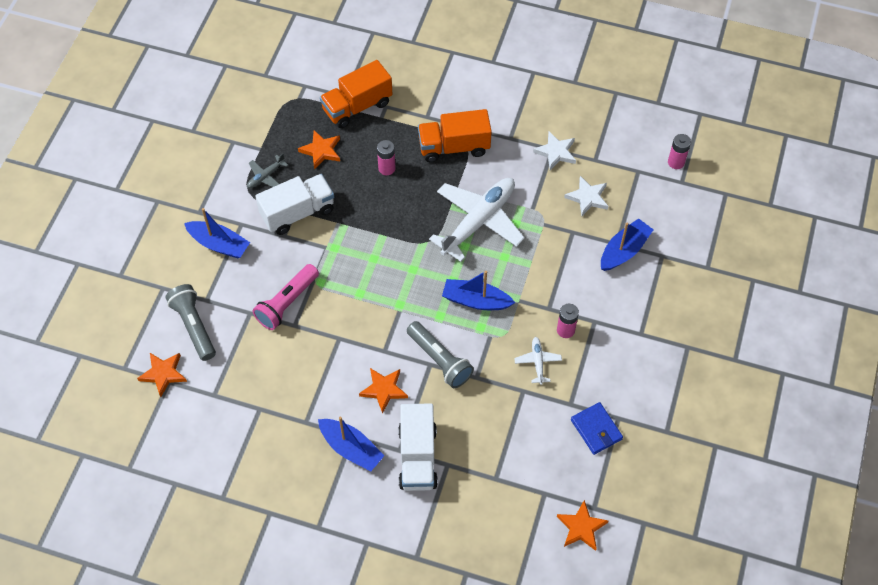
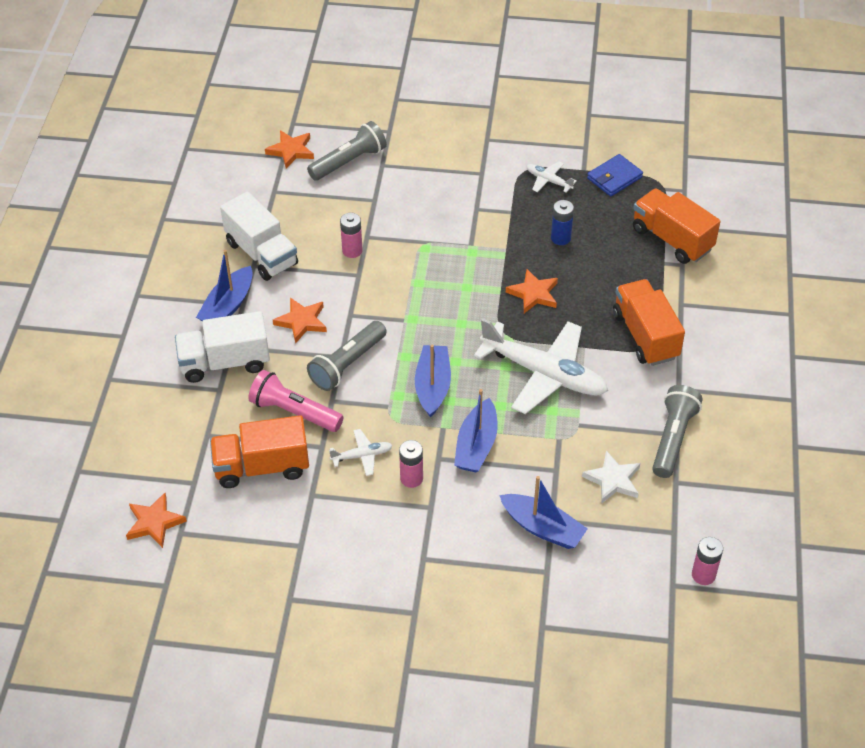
camera: 80 degrees right, 10 degrees down
(219, 244) = (451, 161): blue boat -> blue boat (476, 445)
(266, 176) = (549, 181): grey plane -> white plane
(287, 303) = (392, 226): pink flashlight -> pink flashlight (294, 412)
(298, 213) = (508, 214): white truck -> white truck (261, 253)
(321, 151) = (598, 219): orange star -> orange star (533, 294)
(335, 181) = (560, 238): none -> blue battery
(387, 168) = (593, 279): pink battery -> pink battery (352, 251)
(536, 438) = (262, 466): none -> orange truck
(556, 152) = (673, 438): white star -> grey flashlight
(596, 429) = (281, 524): blue wallet -> blue wallet (614, 178)

